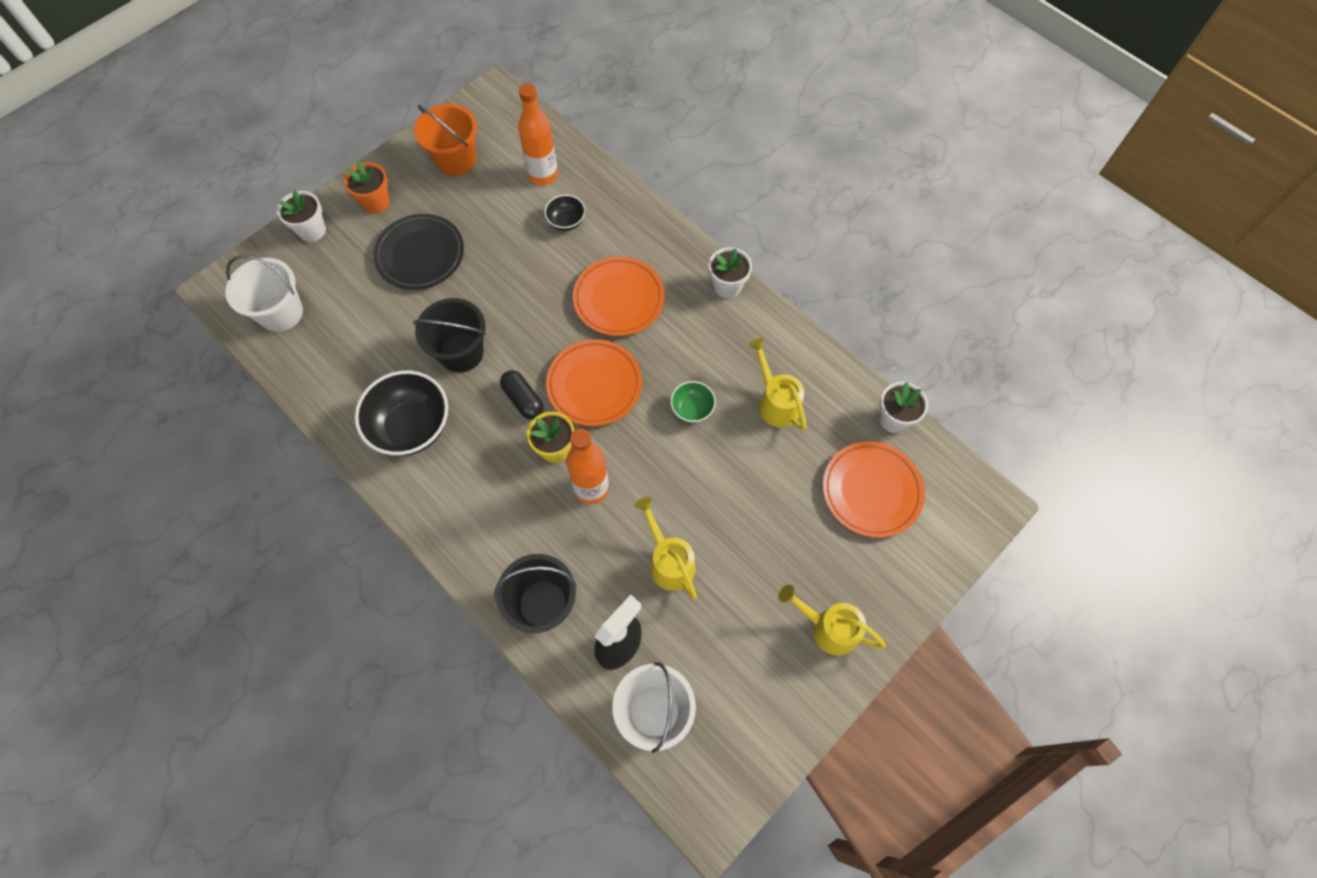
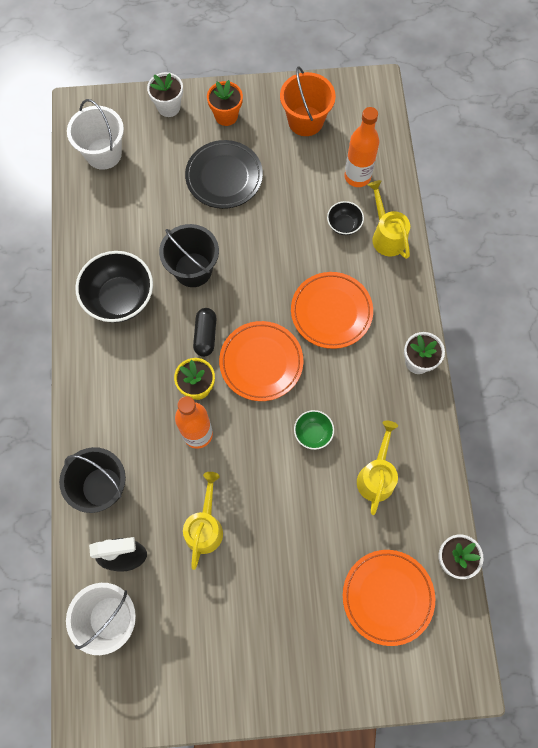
camera: 40 degrees right, 5 degrees up
(828, 628) = (270, 664): yellow watering can -> yellow watering can (386, 235)

